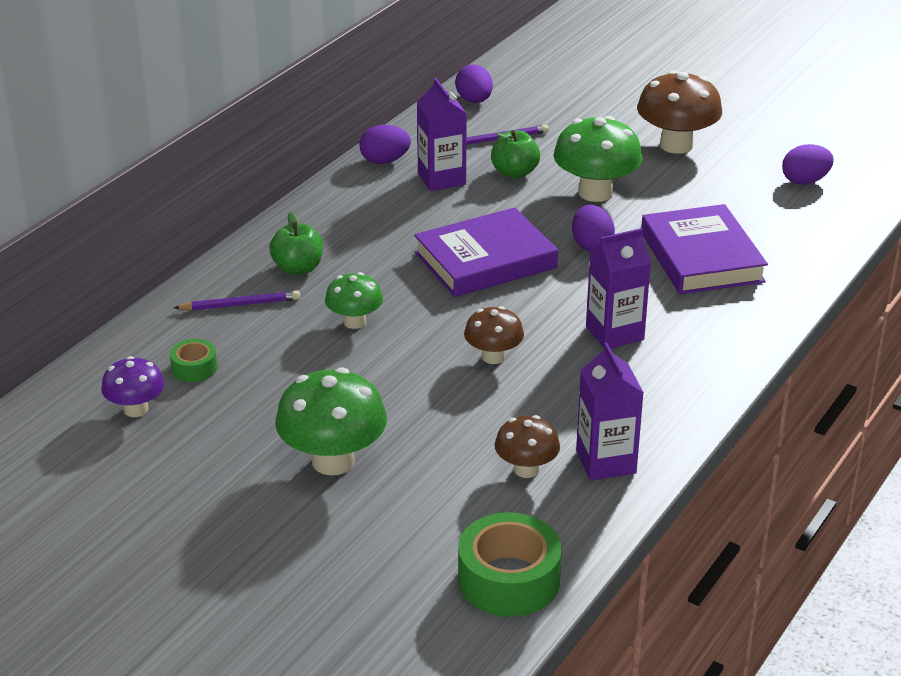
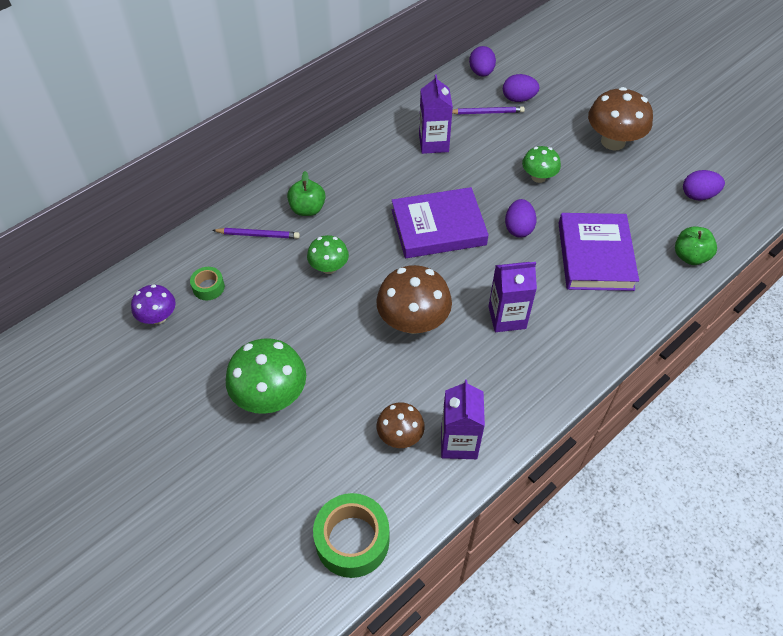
camera: 15 degrees right, 20 degrees up
(385, 161) = (400, 119): purple egg -> purple egg (518, 99)
(493, 357) = (413, 321): brown mushroom -> brown mushroom, size x1.70
(514, 173) = (487, 147): green apple -> green apple (690, 256)
(595, 193) = (538, 177): green mushroom -> green mushroom, size x0.59

